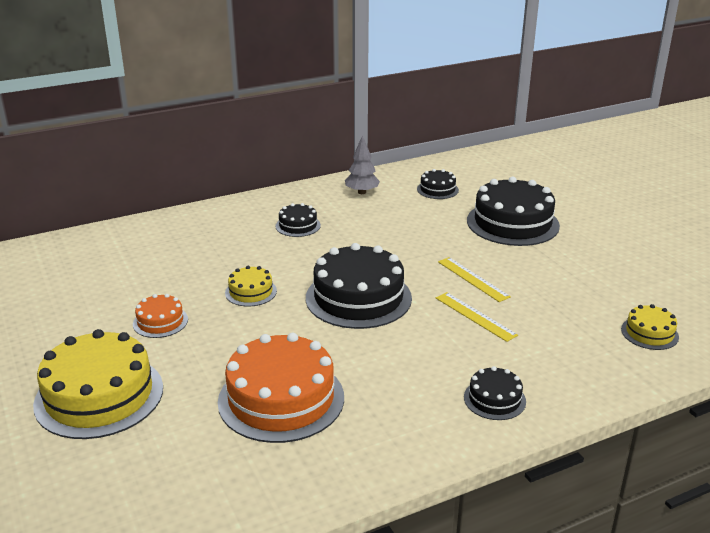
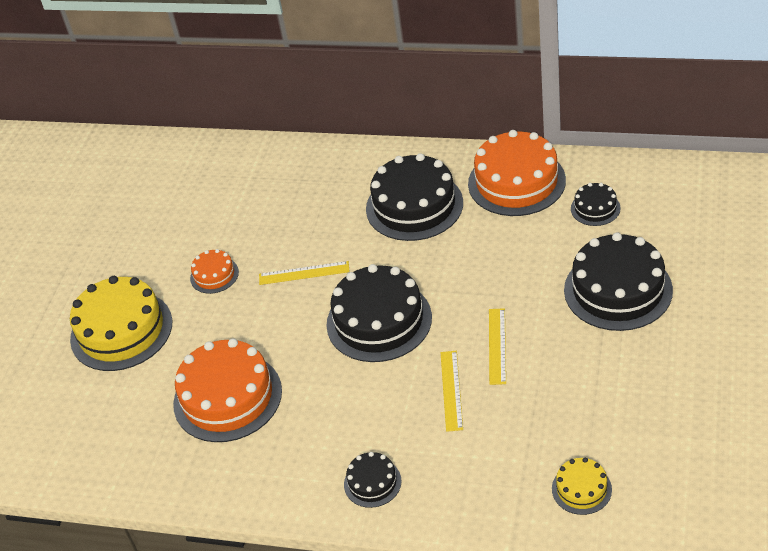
camera: 45 degrees right, 15 degrees up
(251, 292) = (304, 273): yellow cake -> yellow ruler
(298, 225) = (414, 206): black cake -> black cake, size x2.04
(362, 192) = (516, 182): grey tree -> orange cake

